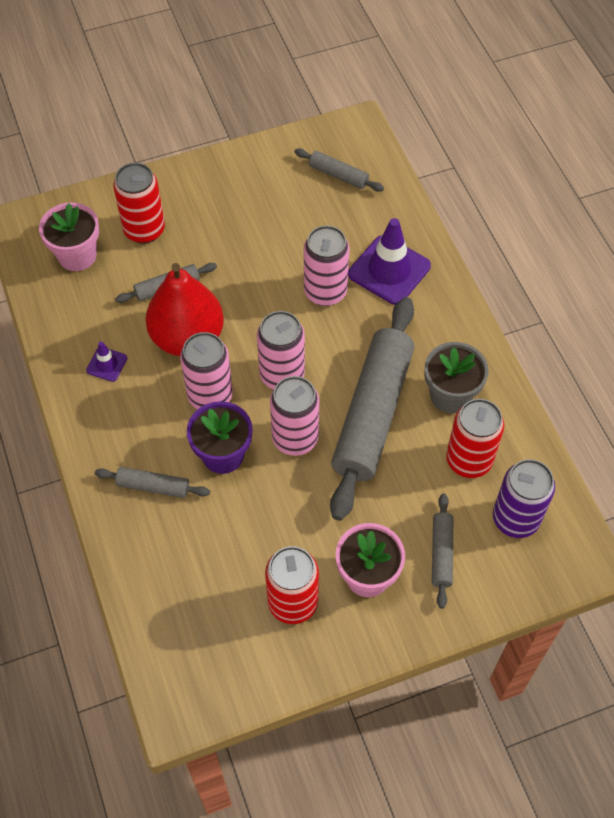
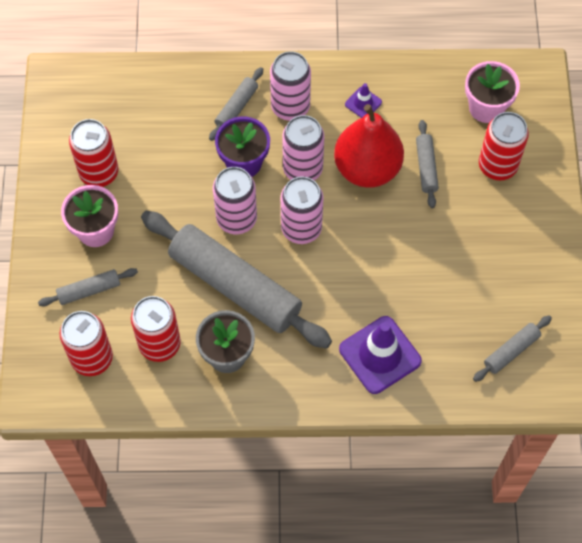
camera: 110 degrees right, 5 degrees up
(325, 292) = (375, 292): pink can -> pink can (290, 107)
(441, 553) = (89, 290): grey rolling pin -> grey rolling pin turned 45 degrees counterclockwise
(515, 519) = (92, 358): purple can -> red can

